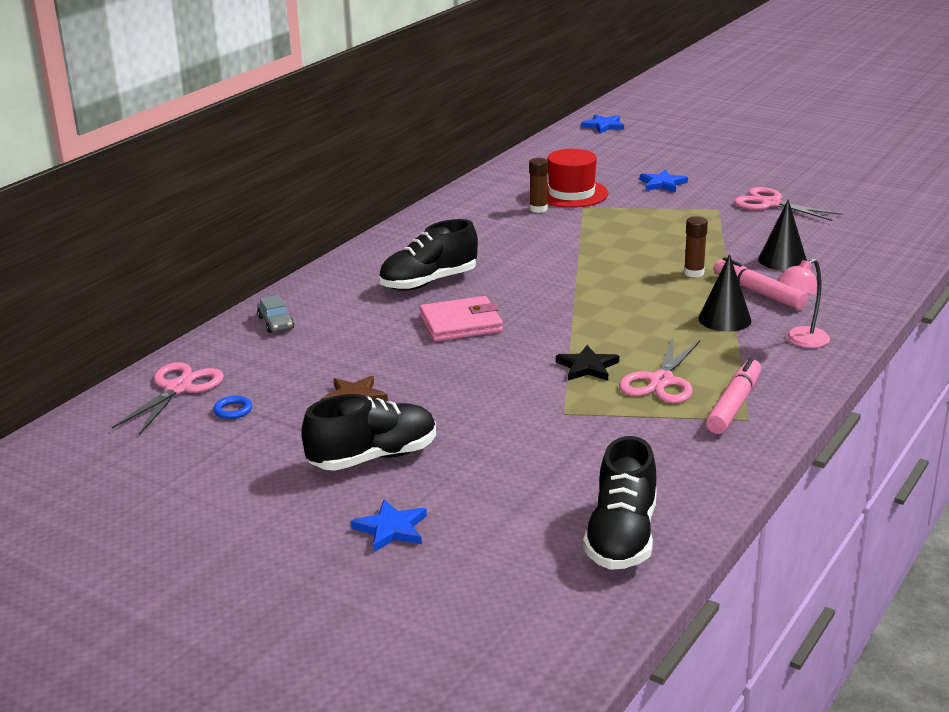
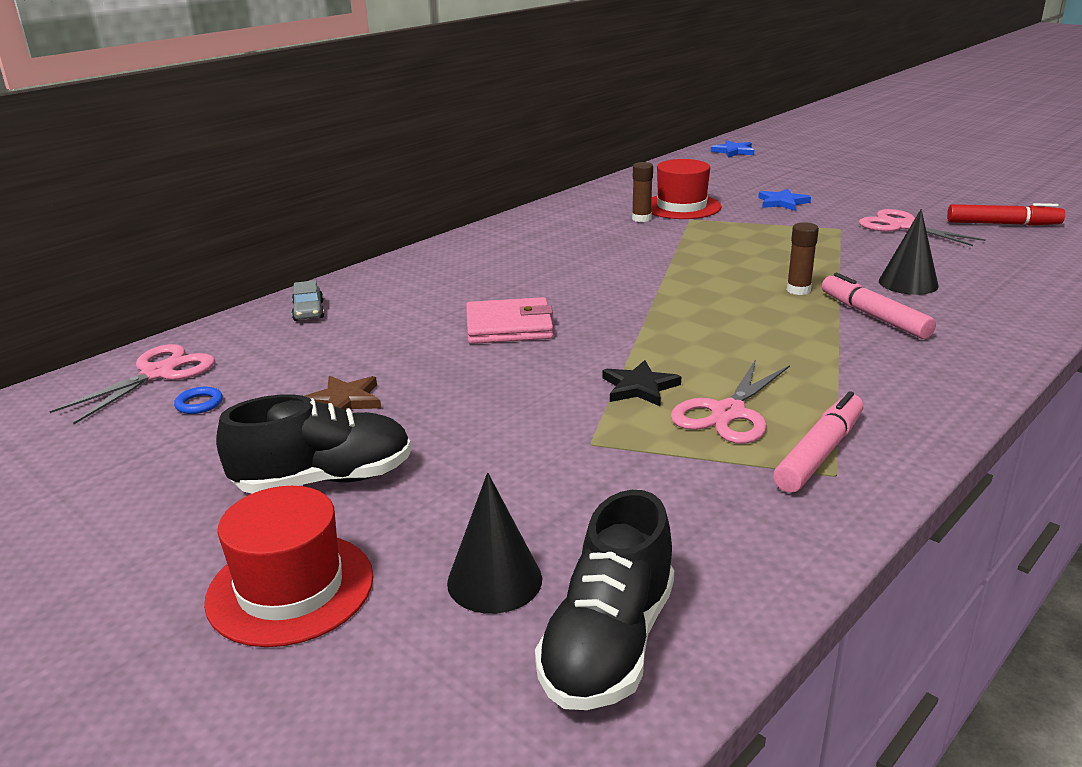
camera: 10 degrees right, 0 degrees up
(391, 529) = (290, 588): blue star -> red hat
(428, 282) = (494, 281): black shoe -> none
(724, 319) = (826, 344): black cone -> black cone (494, 580)
(800, 341) = (921, 377): pink lamp -> none
(856, 196) = (1002, 224): none -> red marker

